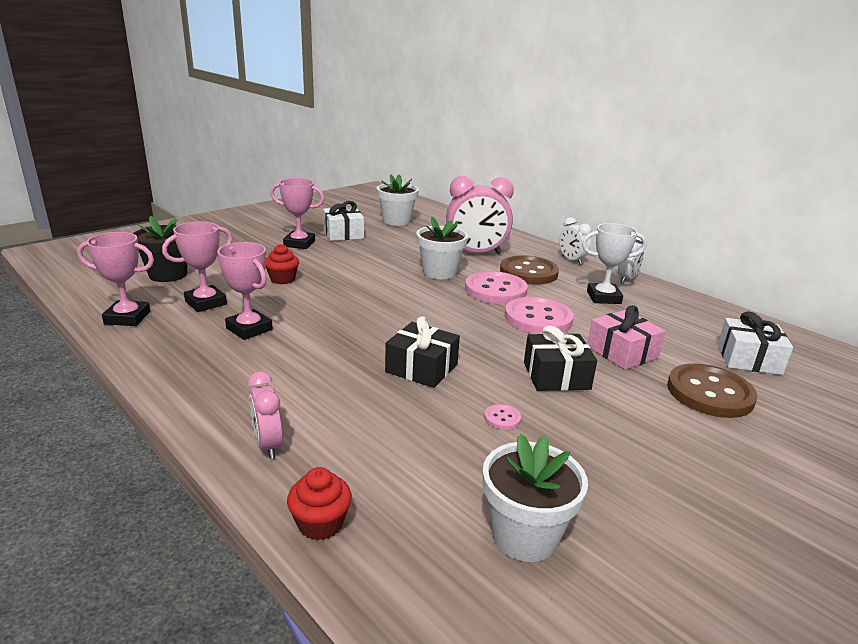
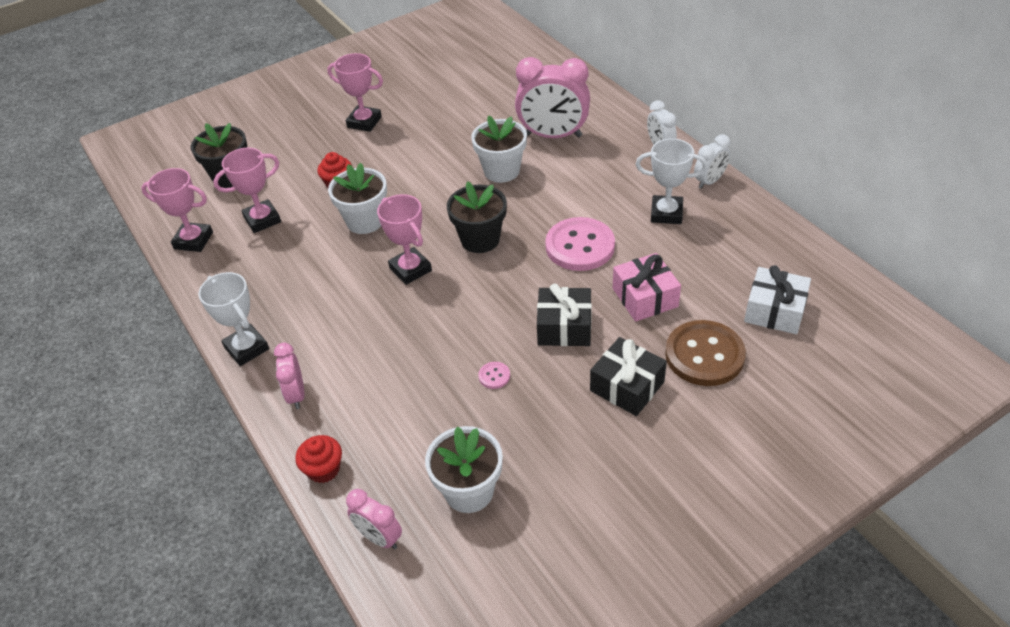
camera: 15 degrees right, 20 degrees up
(197, 404) = (246, 348): none -> white trophy
(249, 329) = (297, 257): pink trophy -> pink trophy (410, 269)
(343, 234) = (414, 102): white gift -> none
(396, 221) = (480, 75): white flower pot -> white flower pot (365, 221)
(421, 368) = (442, 313): black gift -> black gift (627, 386)
(423, 604) = (379, 537): none -> pink clock
(439, 315) = (480, 239): none -> black flower pot
(495, 290) = (552, 201): pink button -> none
(528, 272) = (600, 170): brown button -> none

